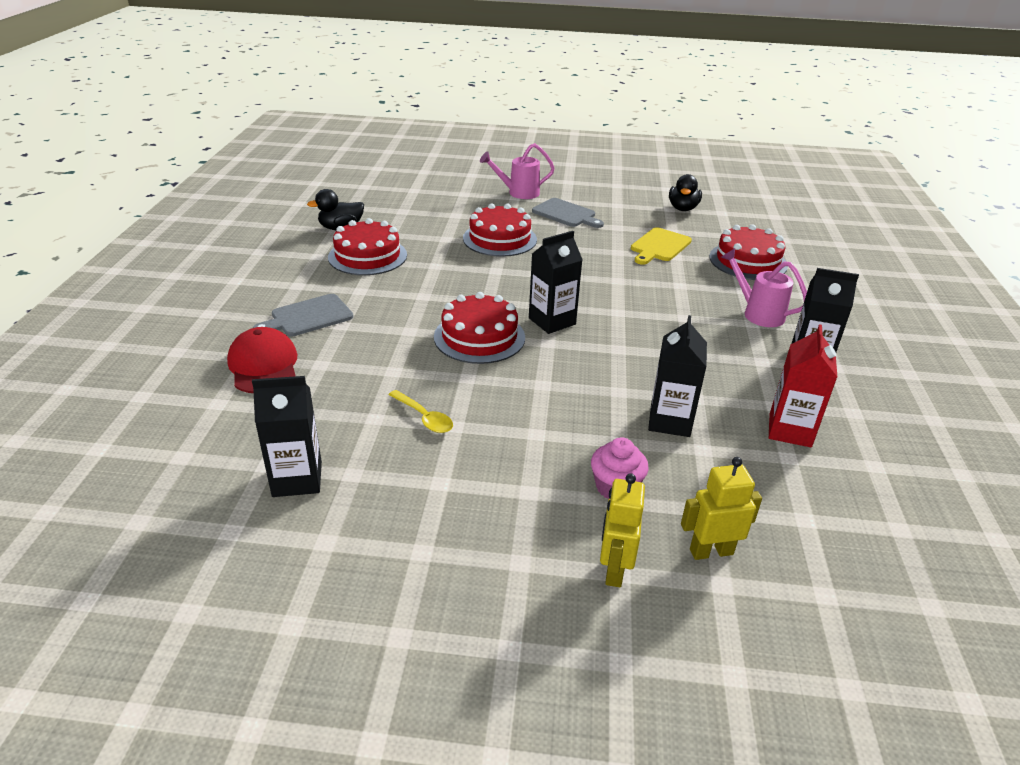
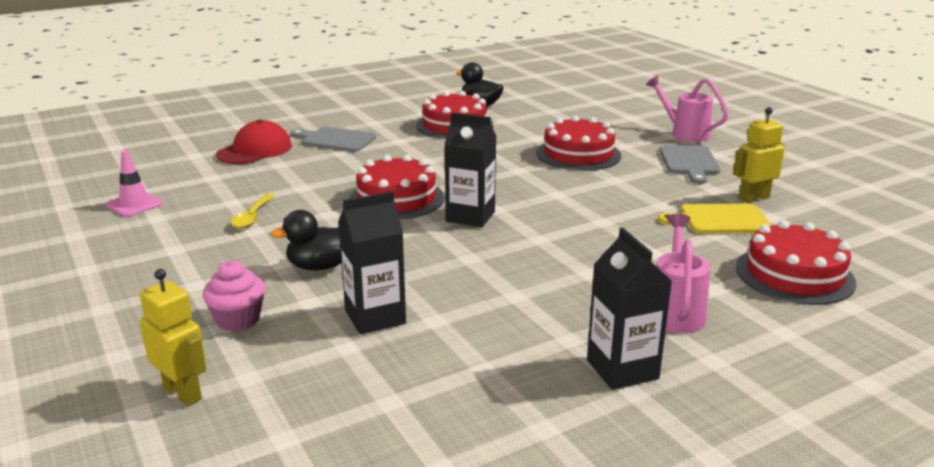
camera: 55 degrees right, 10 degrees down
(297, 479) = (134, 204): black carton -> pink traffic cone
(614, 569) = (121, 351): yellow robot -> yellow robot (753, 198)
(683, 208) = (842, 207): black duck -> black duck (320, 266)
(790, 430) = (445, 390): red carton -> none

